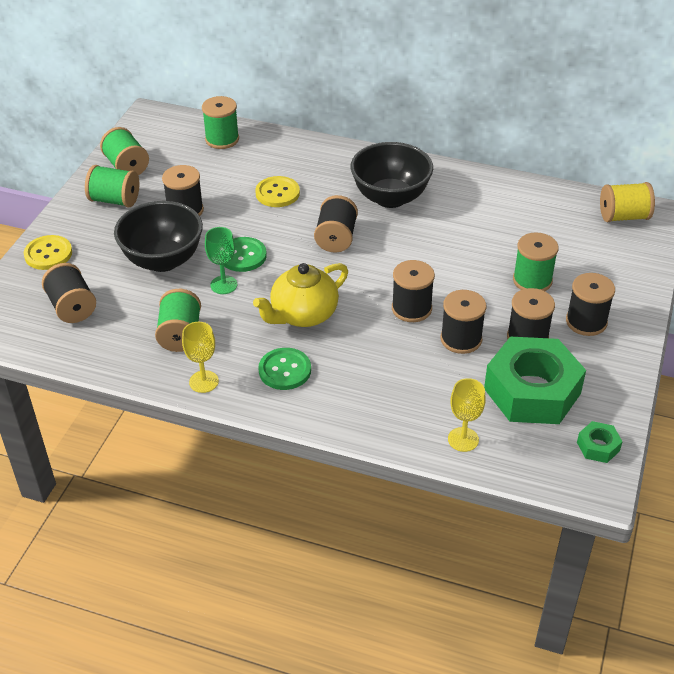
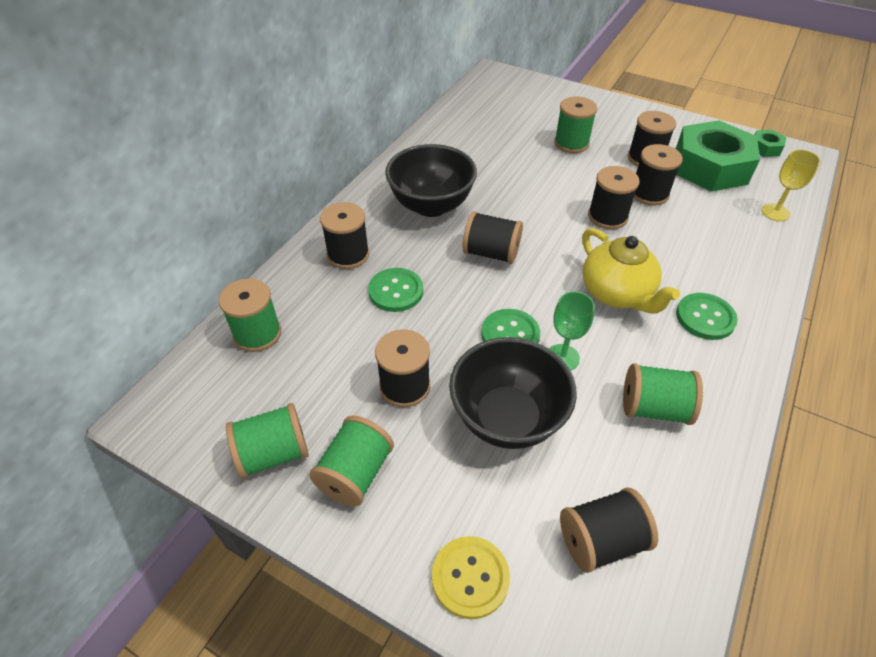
camera: 80 degrees left, 5 degrees up
(204, 381) = (733, 390): yellow goblet -> none
(277, 193) = (396, 291): yellow button -> green button
(586, 322) = (624, 127): black spool -> black spool (348, 254)
(623, 216) = (494, 86): yellow spool -> none

